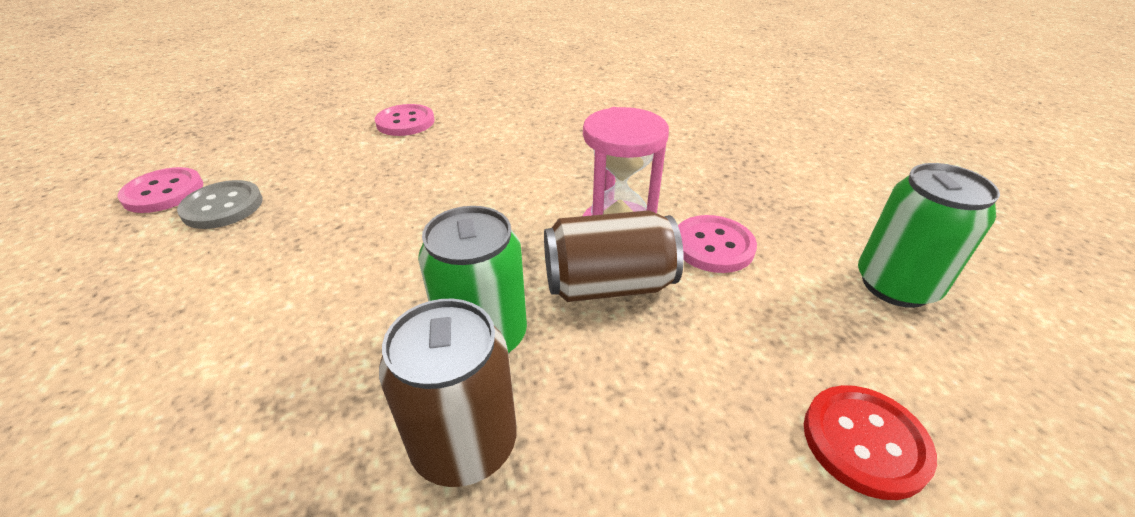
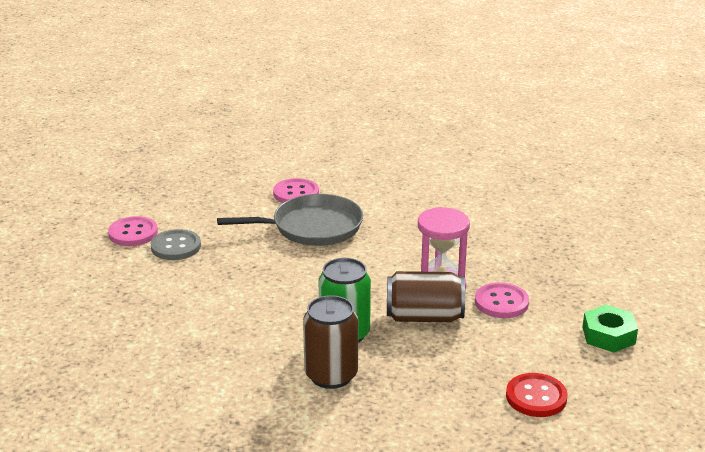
camera: 10 degrees right, 10 degrees down
(426, 161) = (312, 227): none -> grey pan
(895, 285) = (608, 335): green can -> green nut

